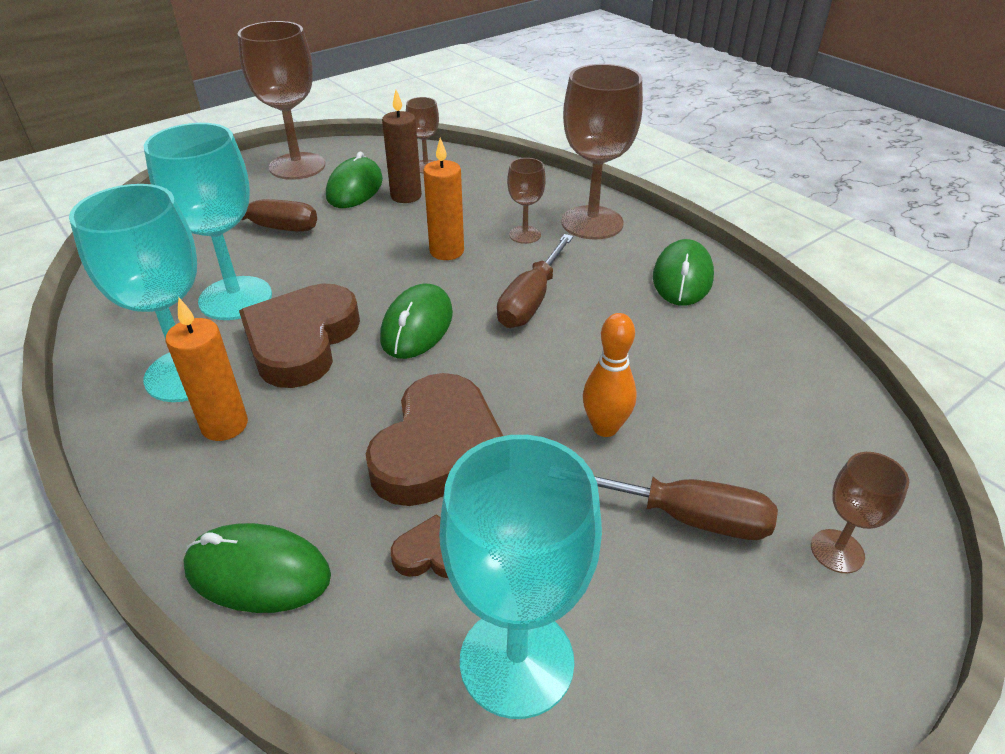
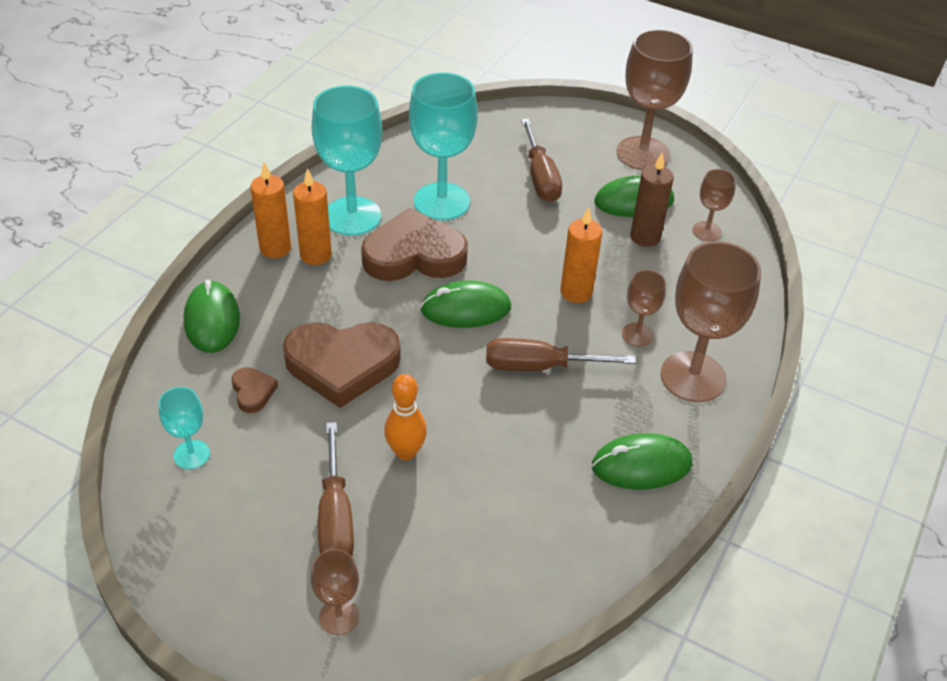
camera: 65 degrees right, 5 degrees up
(174, 463) = (275, 248): none -> orange candle
(516, 661) = (191, 454): turquoise goblet -> turquoise goblet, size x0.50

